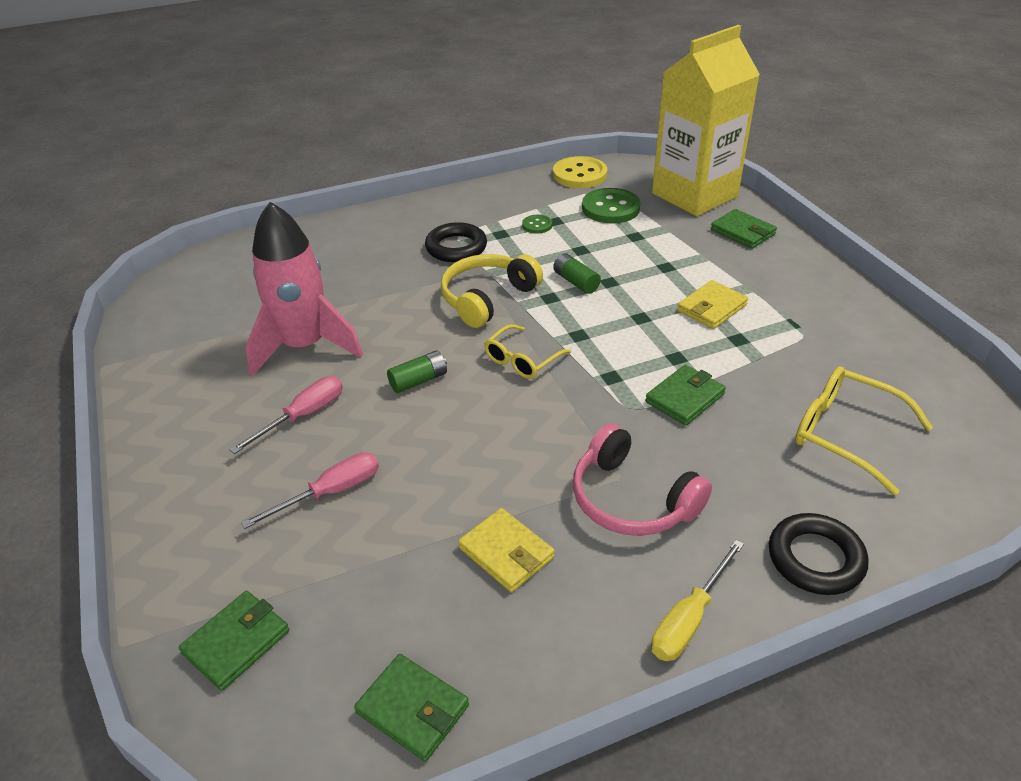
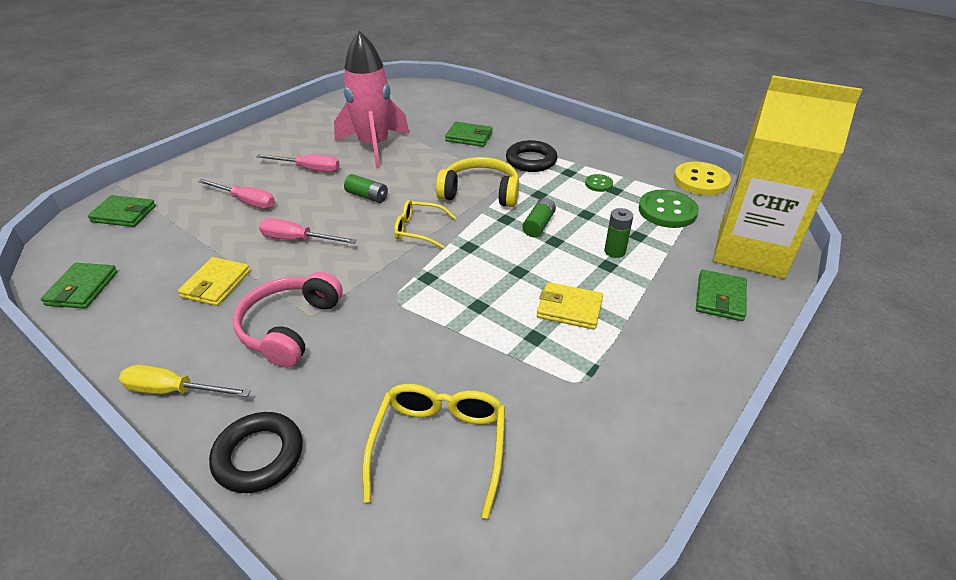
camera: 60 degrees right, 0 degrees up
(465, 460) = (298, 240): none -> pink screwdriver
(648, 256) = (614, 251): none -> green battery
(684, 398) = (426, 324): green wallet -> green wallet (469, 137)

